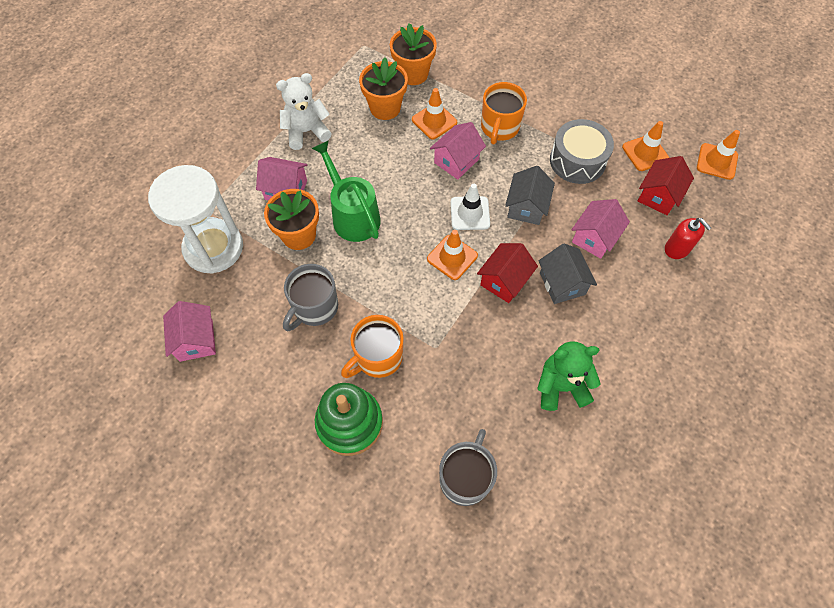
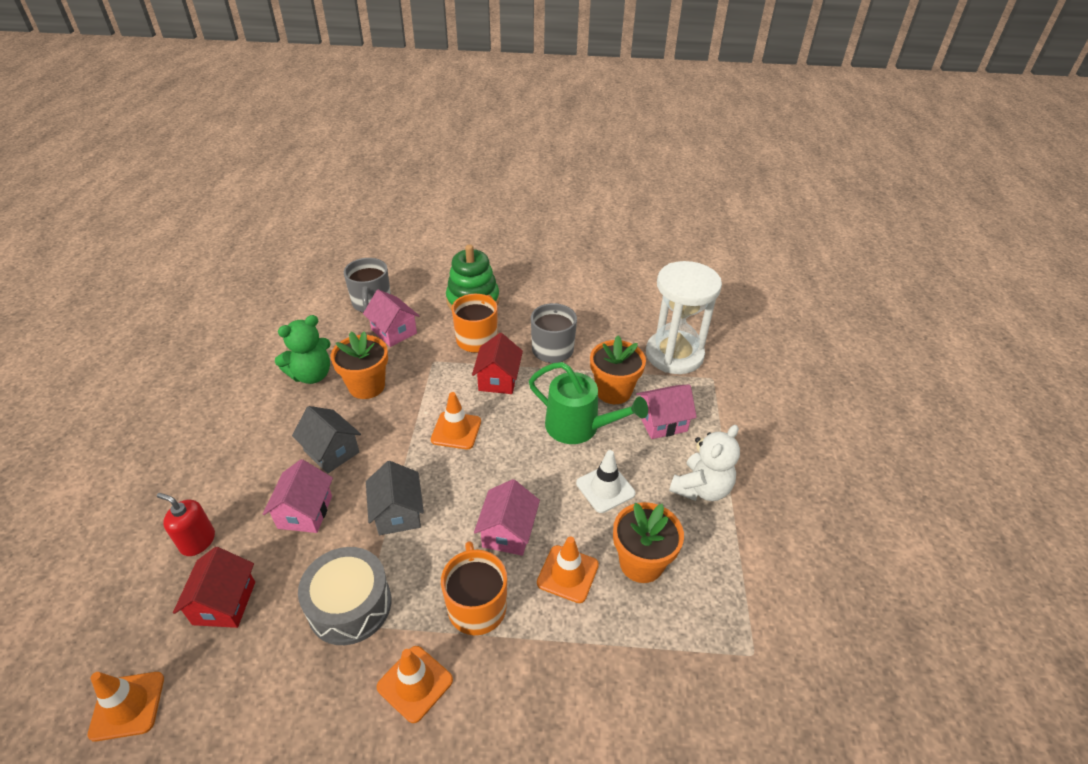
camera: 150 degrees right, 20 degrees down
(196, 340) = (622, 301): pink house -> pink house (394, 331)
(413, 74) = (646, 637): orange flower pot -> orange flower pot (367, 386)
(470, 213) = (460, 479): white traffic cone -> white traffic cone (605, 488)
(504, 281) = (393, 431): red house -> red house (498, 379)
(645, 153) = (249, 666): orange traffic cone -> orange traffic cone (415, 683)

